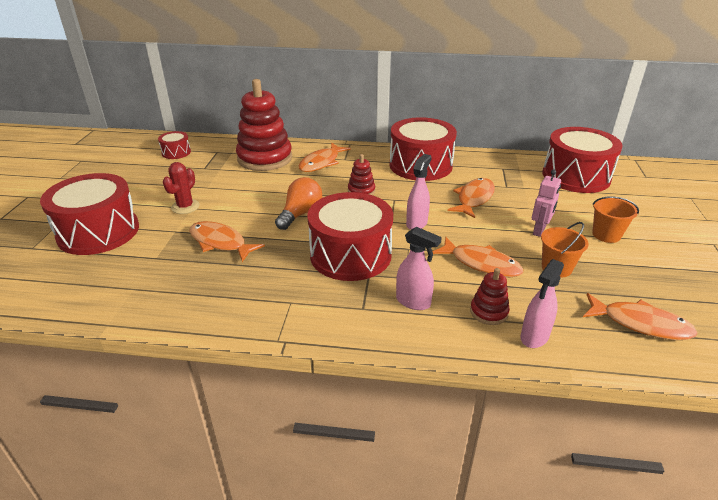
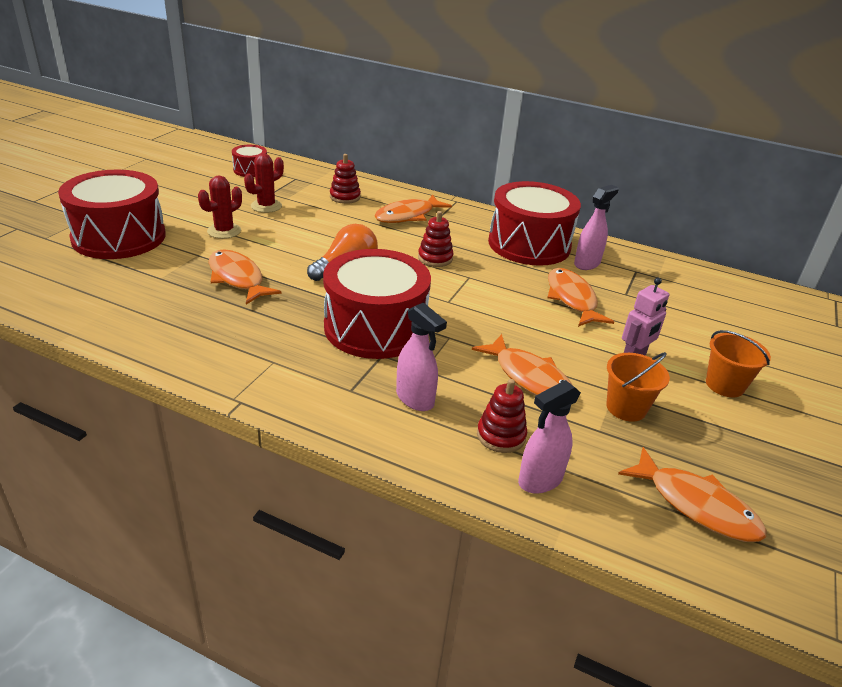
camera: 15 degrees right, 0 degrees up
(207, 179) = (266, 206): none -> red cactus
(265, 158) = (345, 197): red stacking toy -> red stacking toy, size x0.46
(417, 223) = (479, 311): pink spray bottle -> pink spray bottle (587, 263)
(474, 199) = (572, 299): orange fish -> orange fish turned 60 degrees counterclockwise
(576, 176) = (732, 303): red drum -> none

